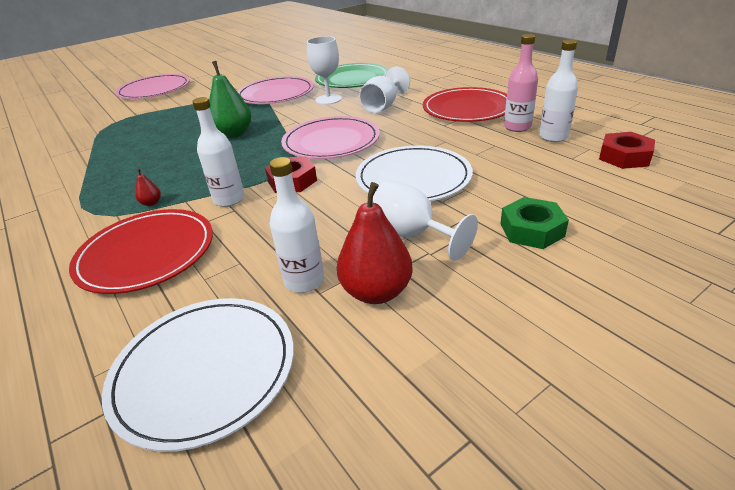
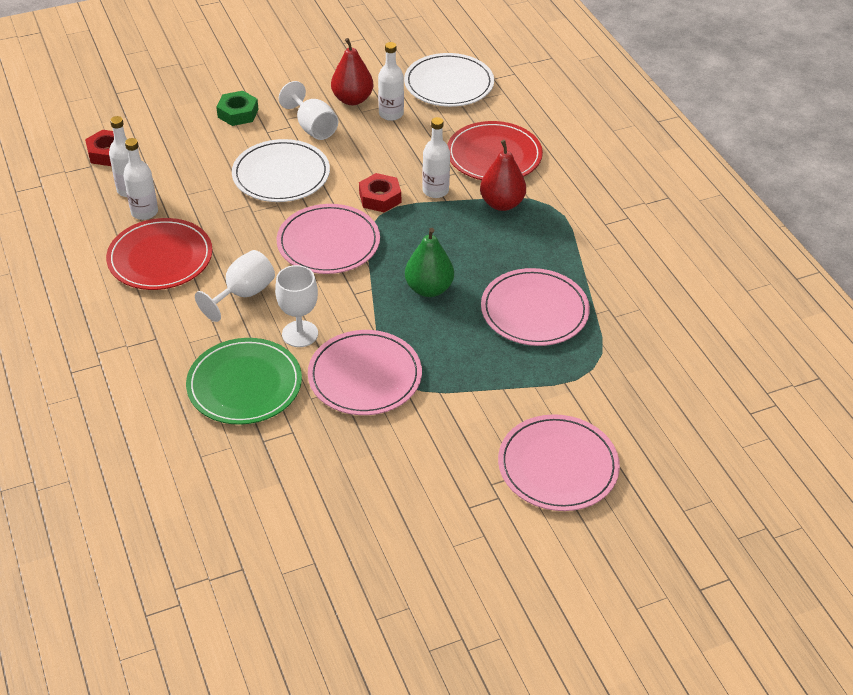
camera: 170 degrees left, 10 degrees up
(145, 139) = (534, 311): none -> pink plate
(151, 203) = (502, 204): red pear -> red pear, size x2.28
(517, 127) = (144, 212): pink bottle -> white bottle

